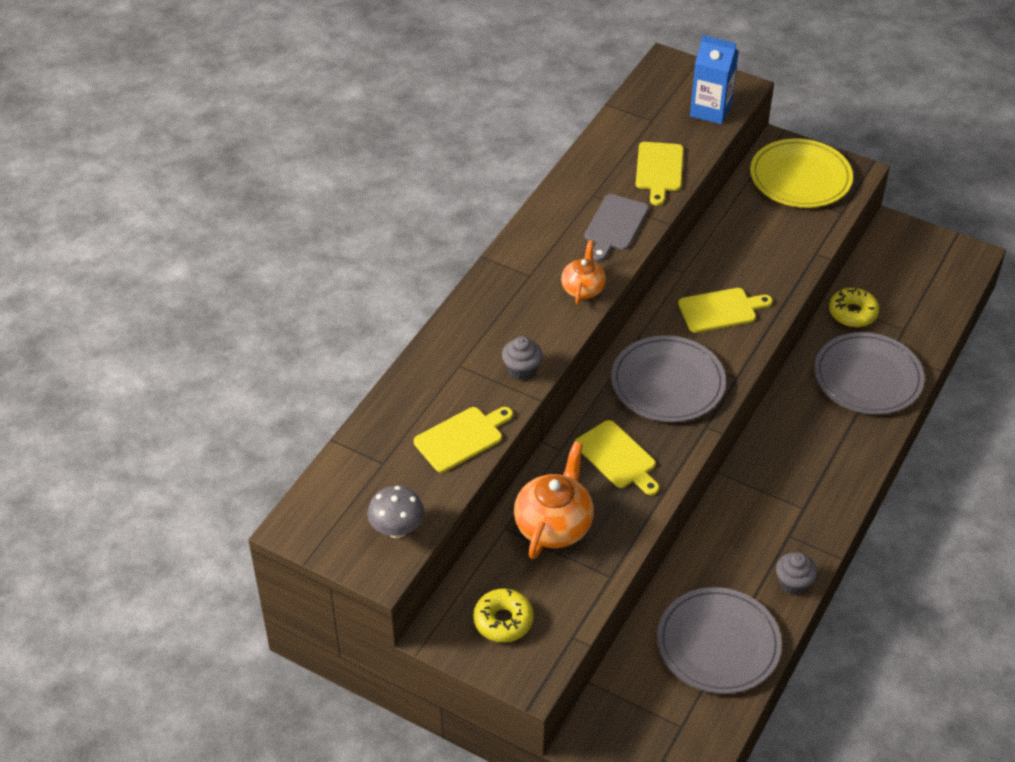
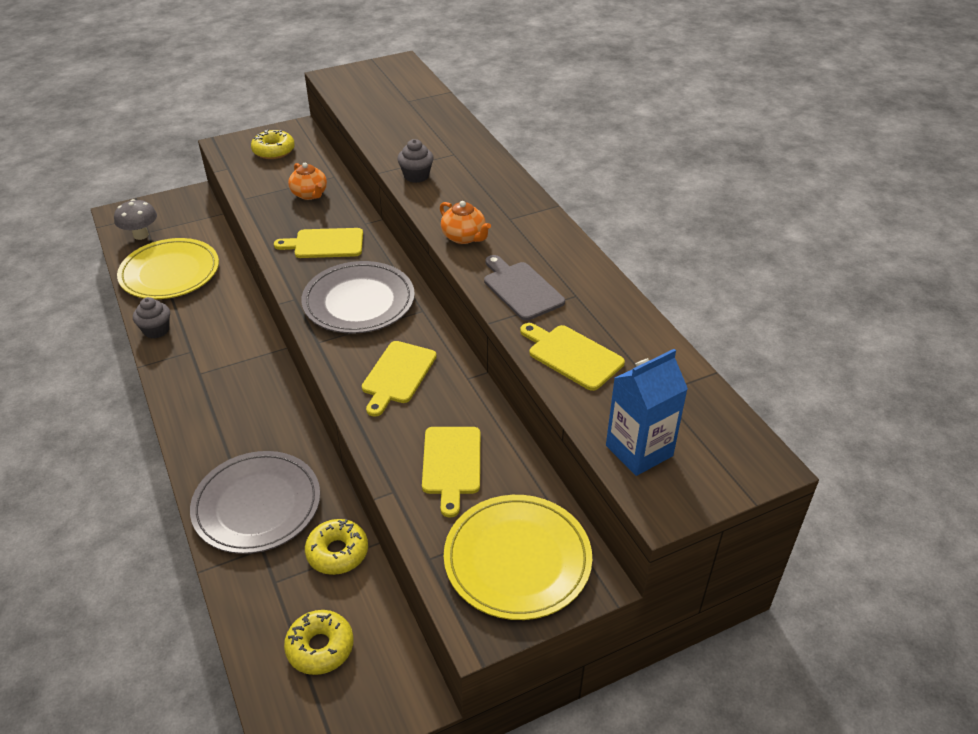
camera: 125 degrees right, 5 degrees down
(397, 529) = (352, 89): grey mushroom -> grey mushroom (141, 235)
(462, 438) = (389, 132): yellow cutting board -> yellow cutting board (451, 464)
(554, 525) = (310, 194): orange teapot -> orange teapot, size x0.60
(718, 644) = (170, 272): grey plate -> yellow plate
(914, 281) = (320, 647): none -> yellow donut

